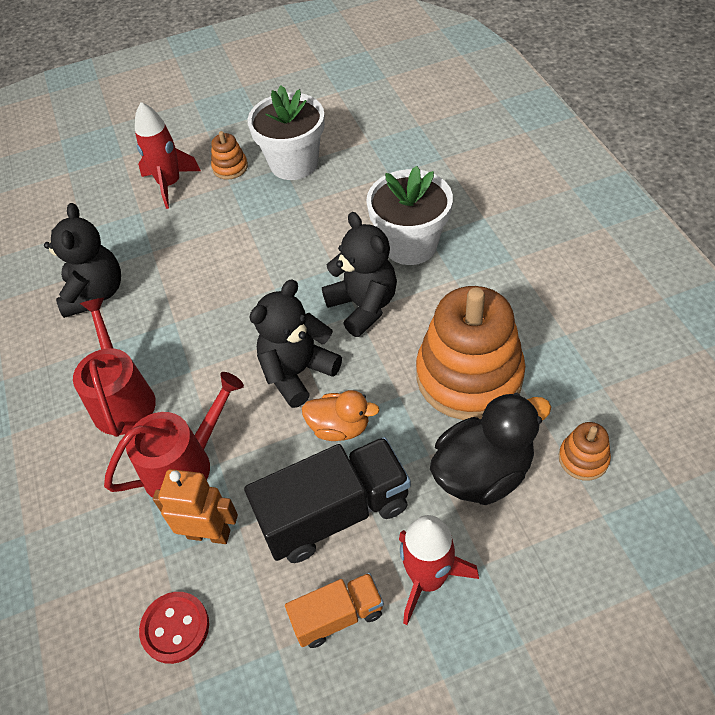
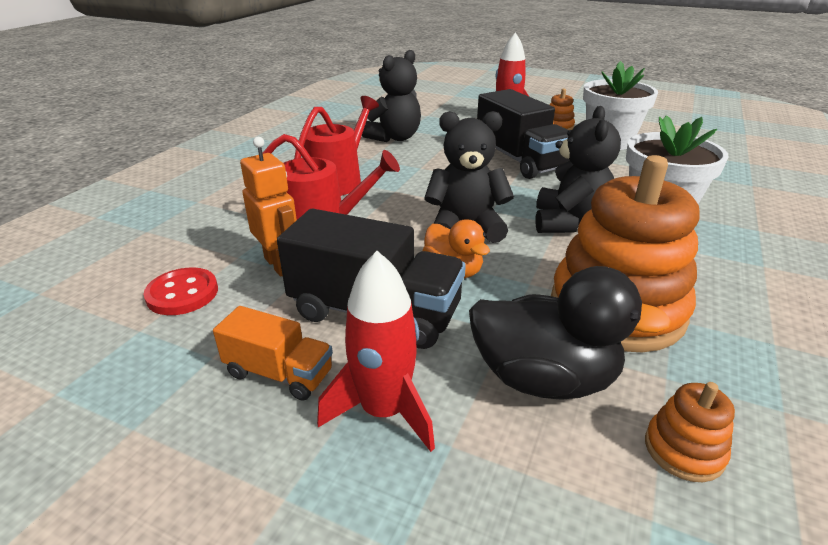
camera: 40 degrees right, 20 degrees down
(248, 247) = (519, 160): none -> black truck

